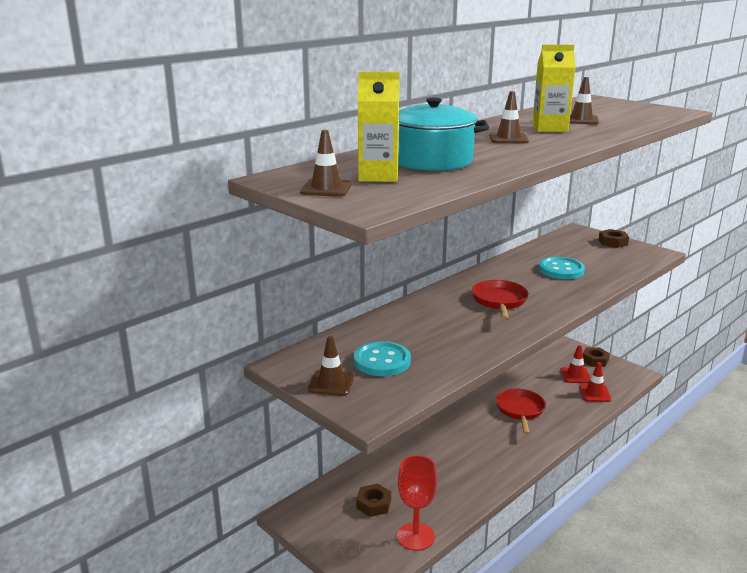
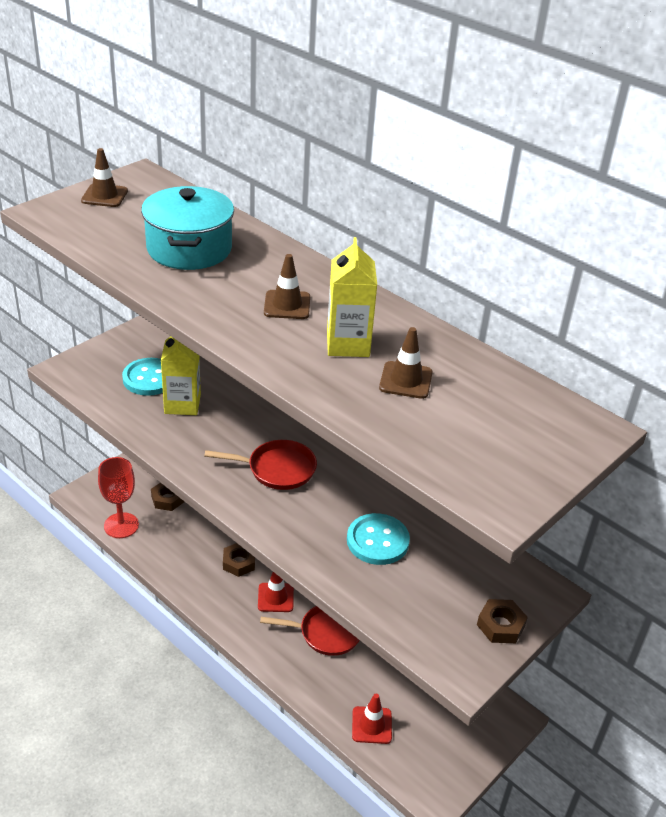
camera: 85 degrees right, 15 degrees up
(331, 383) = (116, 351): brown traffic cone -> none
(378, 176) = (138, 219): yellow carton -> yellow carton (182, 404)
(575, 375) = (418, 712): red traffic cone -> red traffic cone (275, 597)
(595, 360) = (467, 748): brown nut -> brown nut (239, 562)

